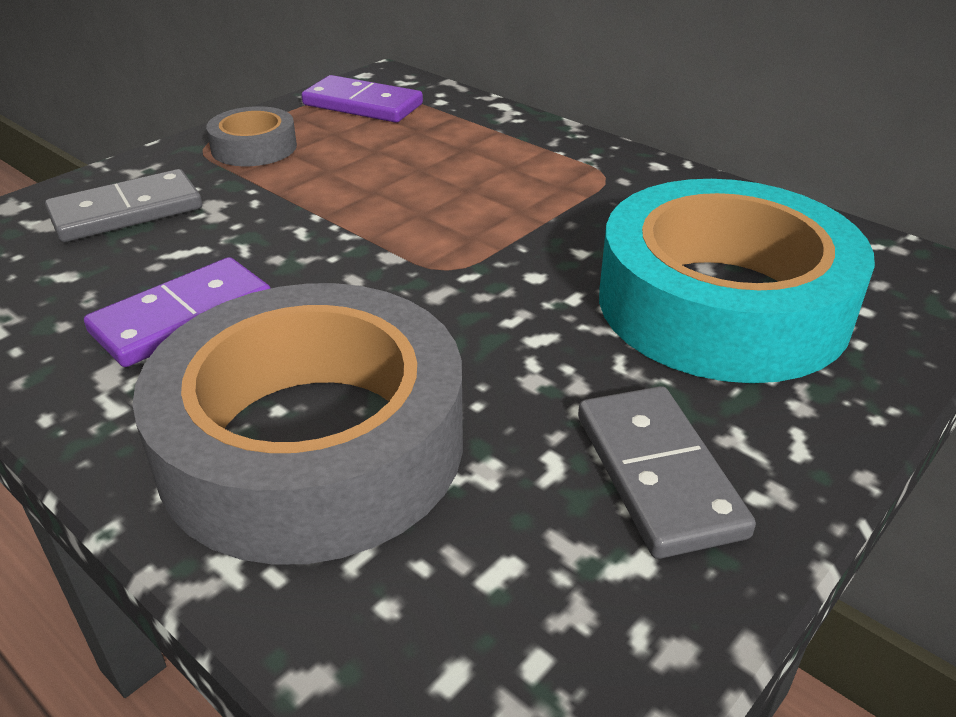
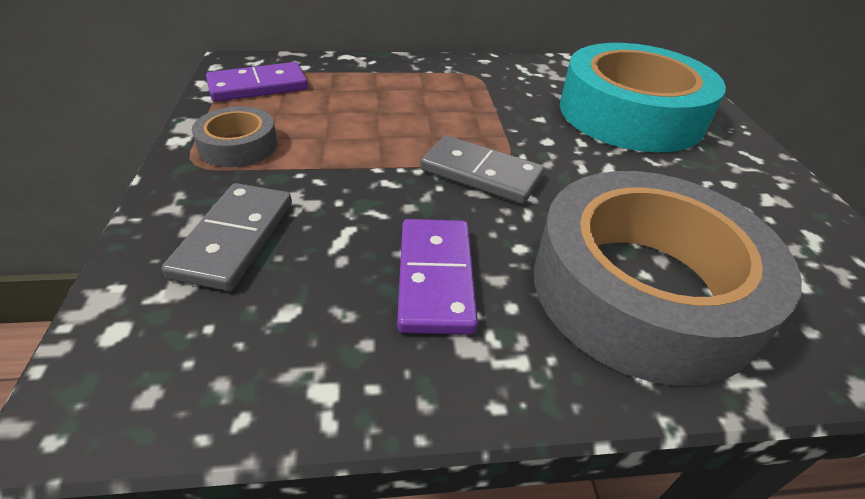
camera: 50 degrees left, 5 degrees up
(657, 474) = (752, 198): grey domino -> grey domino (480, 174)

